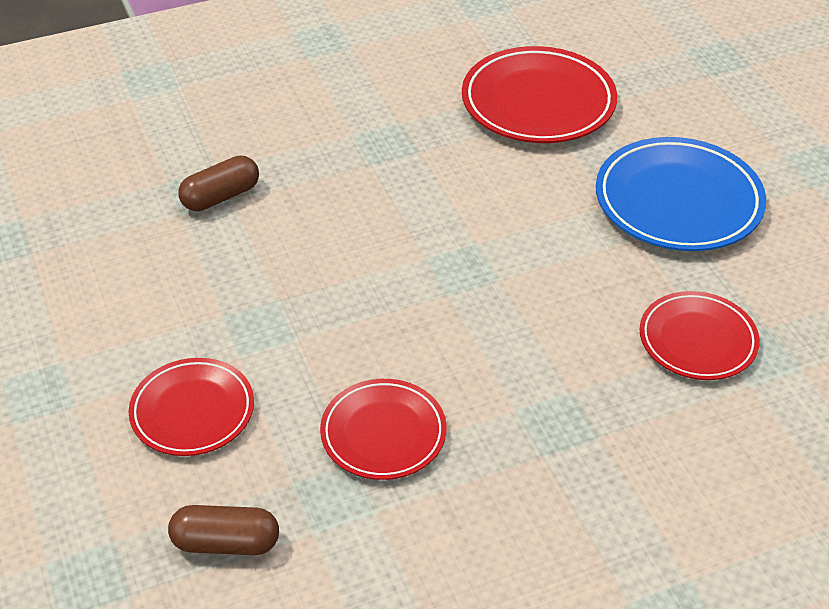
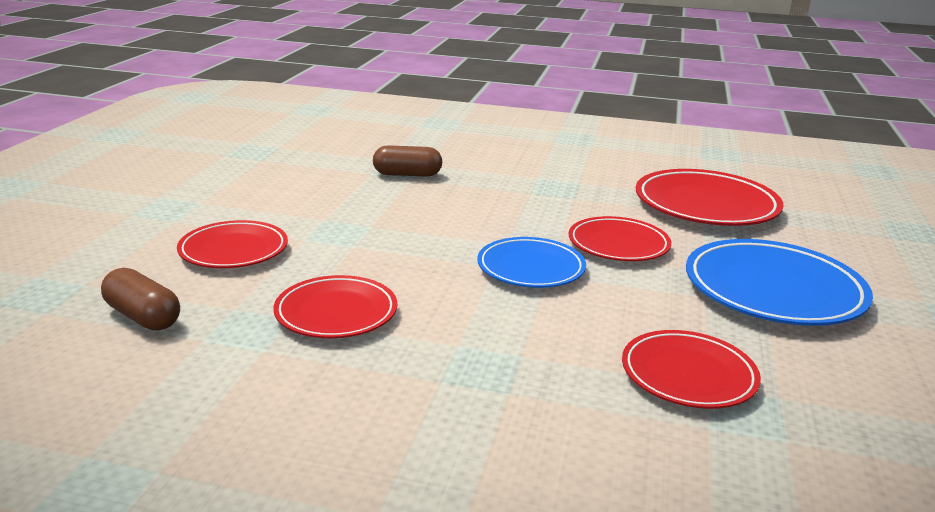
camera: 35 degrees right, 20 degrees down
(478, 280) = (531, 268): none -> blue plate
(517, 205) = (618, 245): none -> red plate

